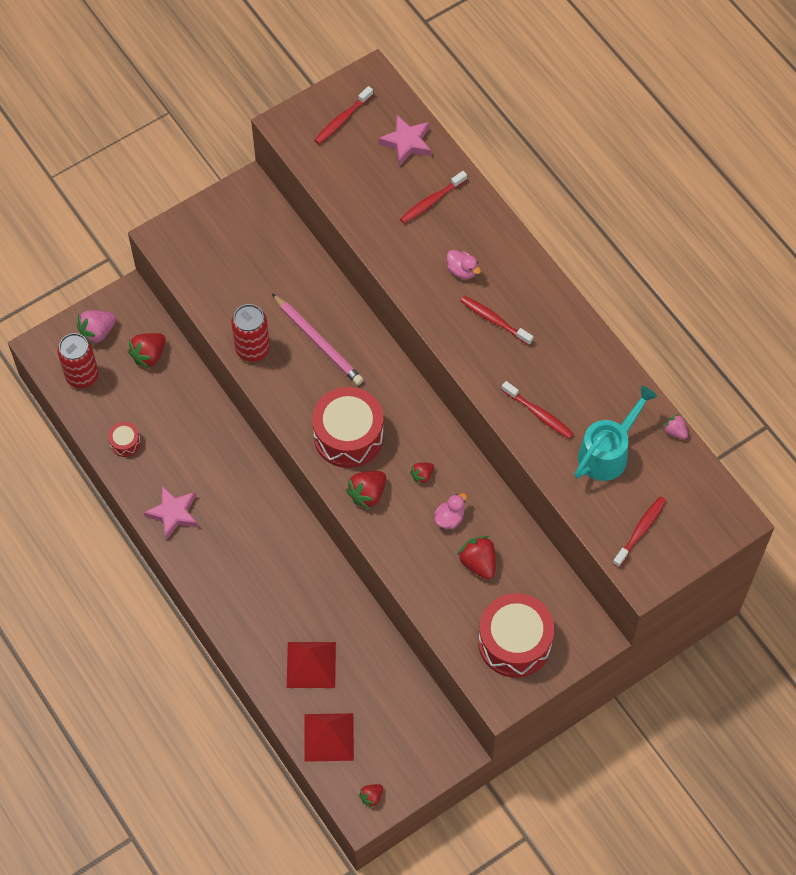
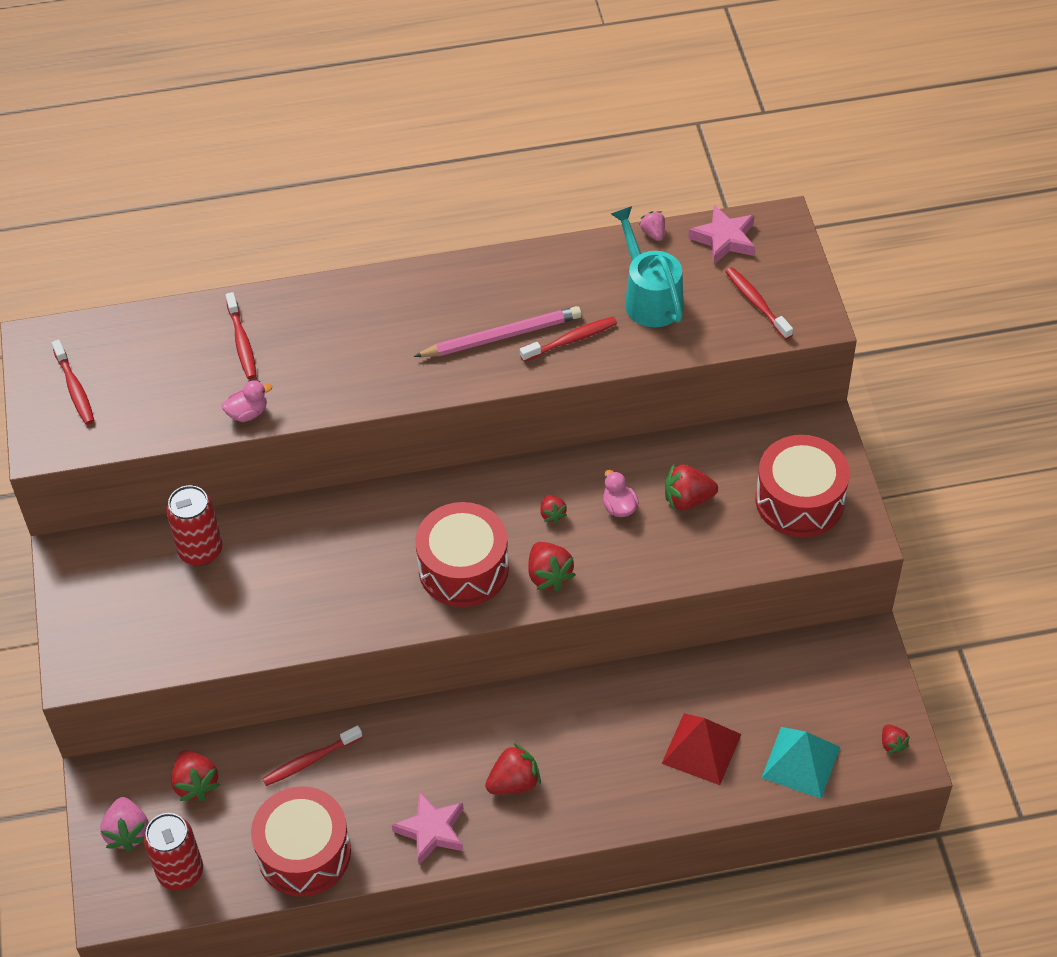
camera: 65 degrees left, 10 degrees down
(125, 443) = (304, 853): red drum -> red drum, size x2.21
(232, 551) = (514, 782): none -> red strawberry
(252, 349) = (292, 627): red can -> red can (200, 551)
(318, 341) = (321, 556): pink pencil -> pink pencil (501, 336)
(328, 737) = (801, 762): red pyramid -> turquoise pyramid
(407, 143) = (148, 338): pink star -> pink star (724, 239)
(462, 270) = (350, 345): pink duck -> pink duck (248, 413)
(494, 320) = (431, 338): red toothbrush -> red toothbrush (310, 760)
(675, 431) = (653, 233): pink strawberry -> pink strawberry turned 90 degrees clockwise

